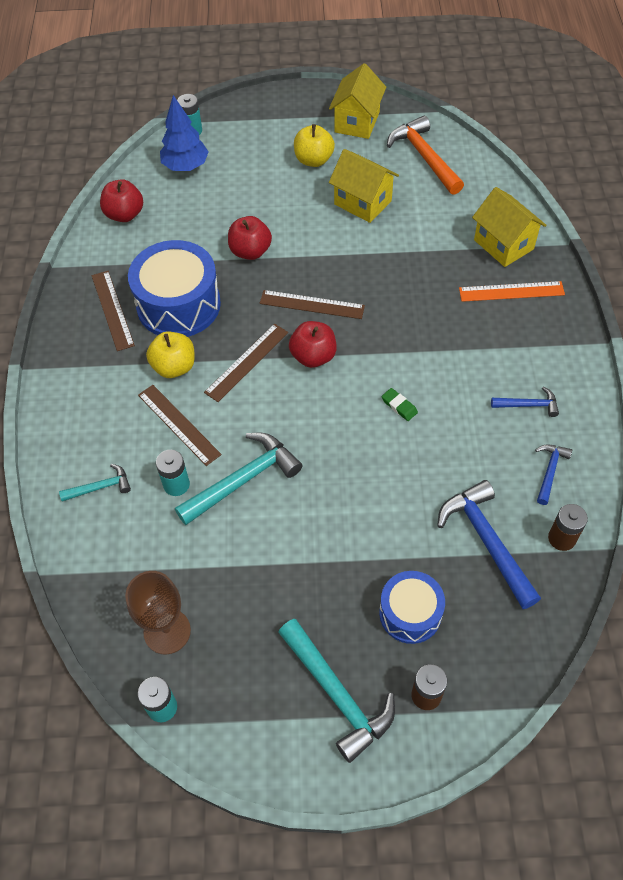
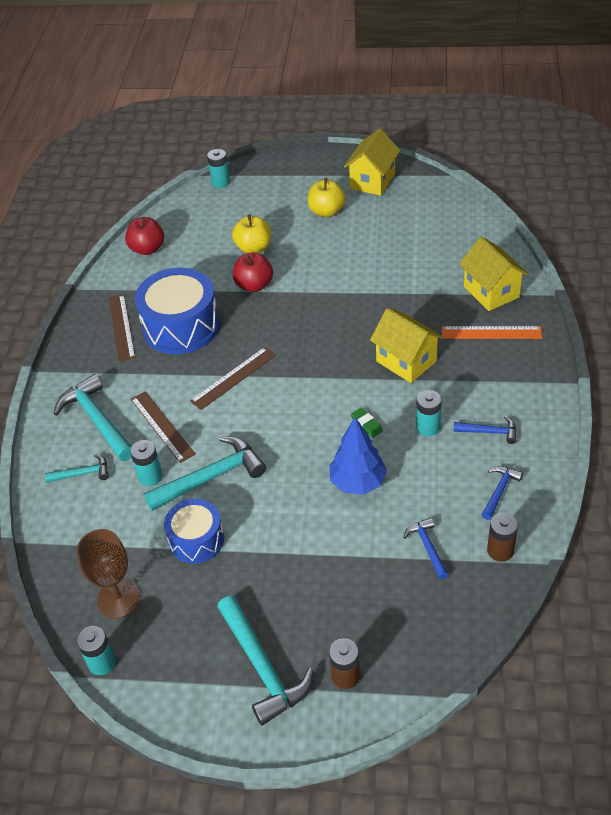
camera: 10 degrees right, 10 degrees down
(105, 422) = (97, 420): none -> turquoise hammer
(174, 367) = (167, 378): yellow apple -> yellow apple (253, 248)
(186, 166) = (209, 212): blue tree -> blue tree (358, 482)
(312, 305) = (302, 333): brown ruler -> none
(313, 356) = (295, 377): red apple -> none
(363, 202) = (365, 249): yellow house -> yellow house (406, 361)
(410, 613) = (343, 603): blue drum -> blue drum (196, 539)
(424, 157) = (430, 213): orange hammer -> none
(464, 404) = (428, 427): none -> turquoise battery
(486, 541) = (427, 547): blue hammer -> blue hammer, size x0.53

